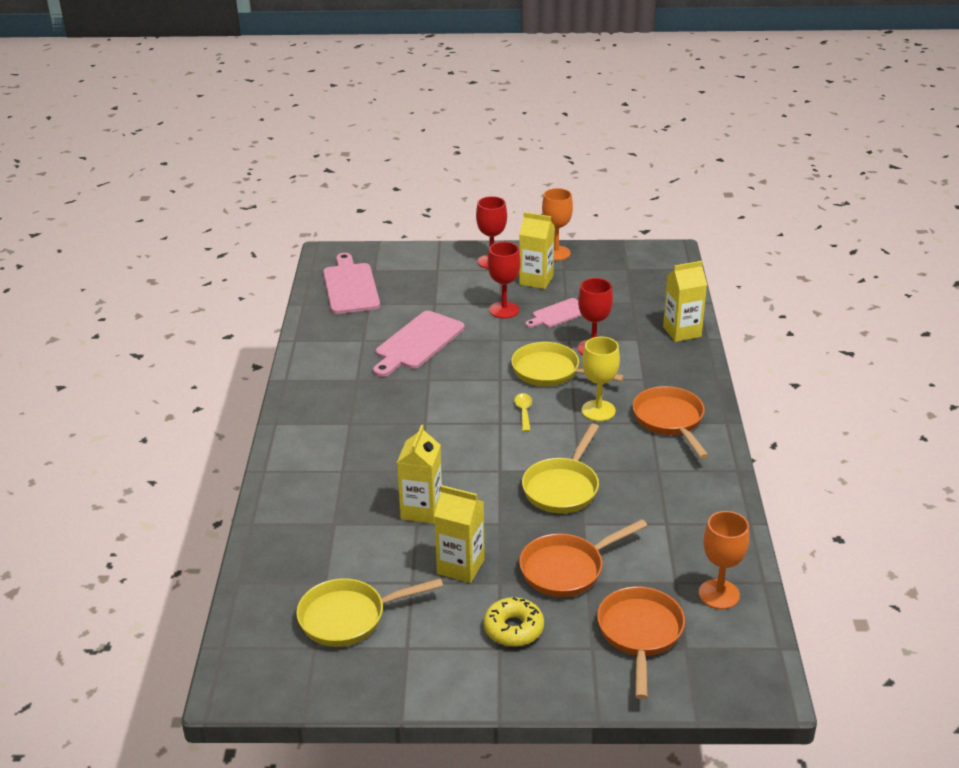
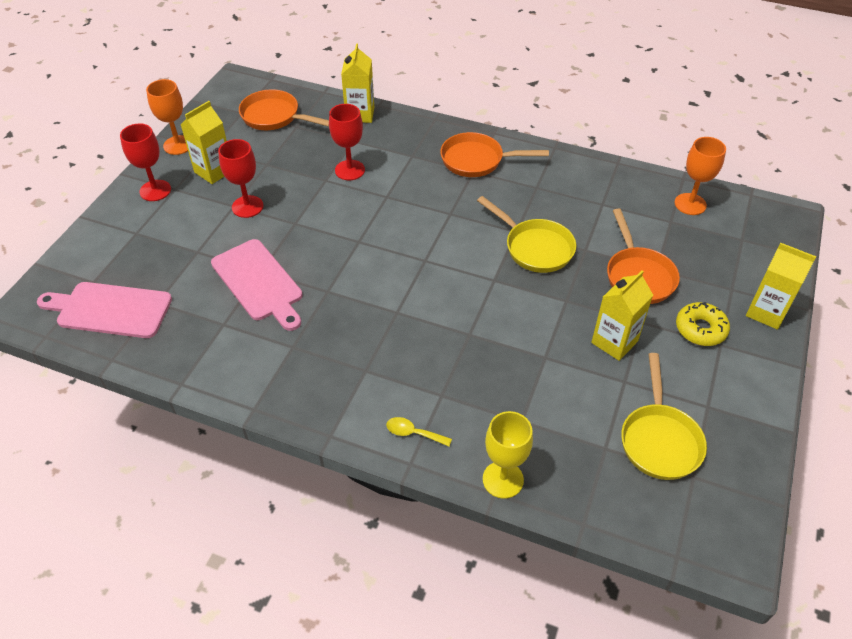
camera: 70 degrees left, 15 degrees up
(421, 510) = (528, 349): yellow carton -> yellow carton (766, 312)
(524, 412) = (417, 240): yellow spoon -> yellow spoon (413, 433)
(551, 372) = (368, 206): yellow pan -> none
(558, 314) = (281, 174): pink cutting board -> none
(598, 411) = (441, 195): yellow goblet -> yellow goblet (503, 479)
(640, 634) = (723, 258): orange pan -> orange pan (274, 117)

